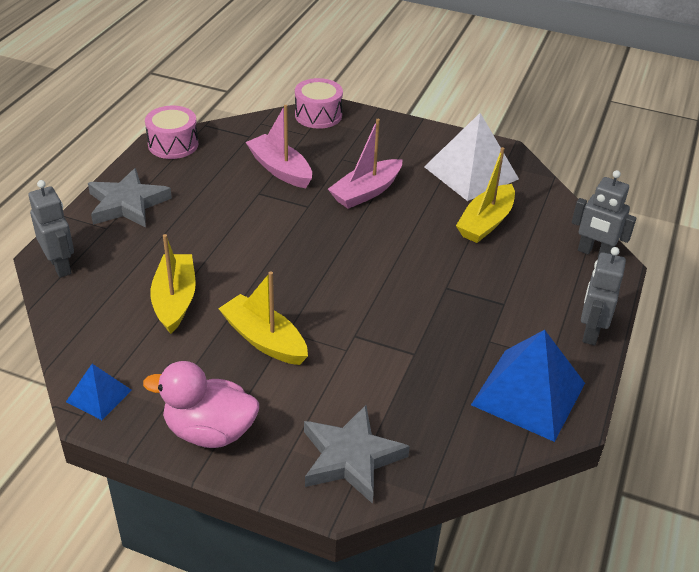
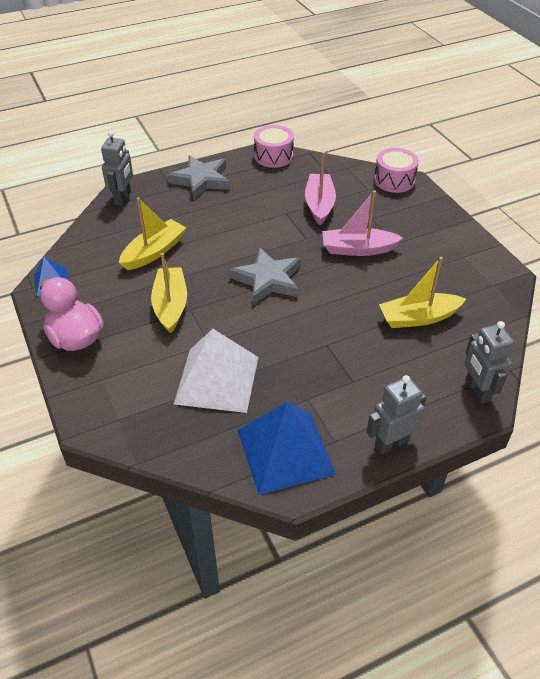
camera: 45 degrees right, 5 degrees up
(351, 457) = (125, 408): grey star -> grey star (268, 280)
(471, 172) = (457, 276): white pyramid -> white pyramid (217, 379)

